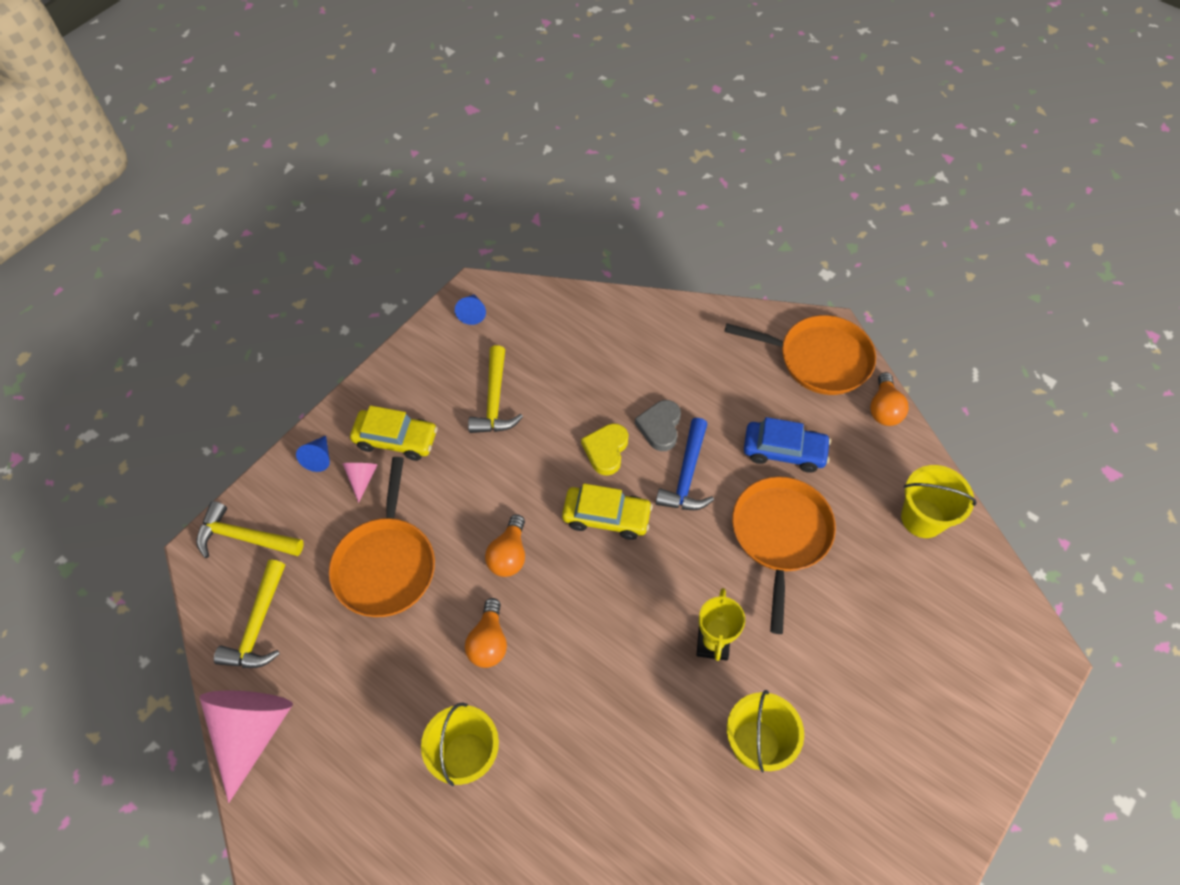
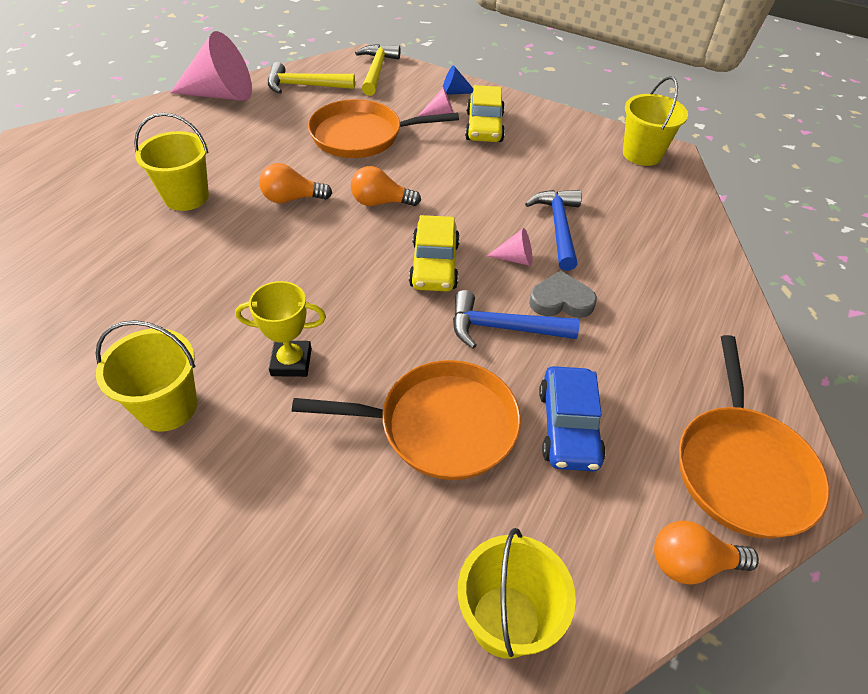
camera: 80 degrees right, 10 degrees down
(472, 313) = (642, 154): blue cone -> yellow bucket
(494, 400) = (547, 177): yellow hammer -> none
(569, 408) = (558, 227): none -> blue hammer
(606, 450) = (515, 259): yellow heart -> pink cone

